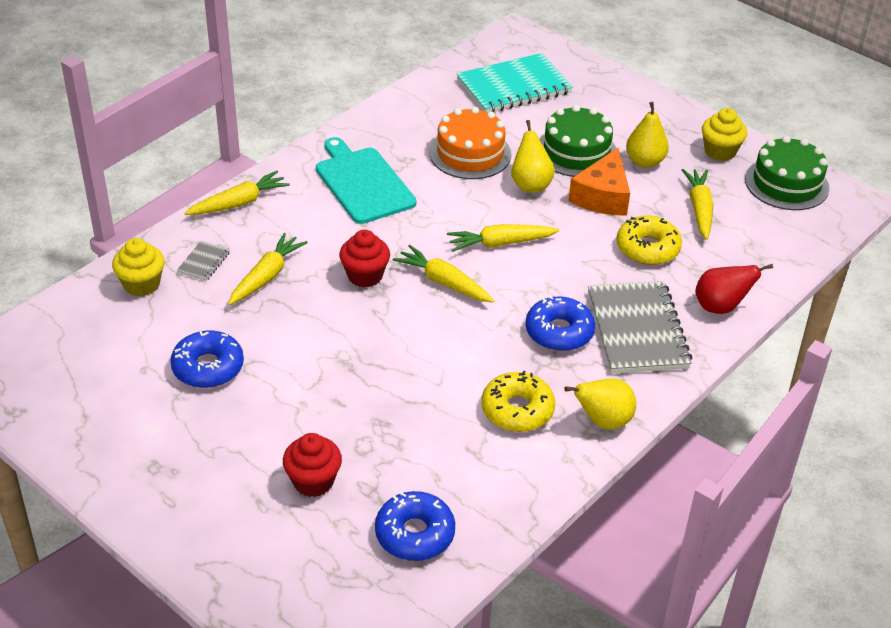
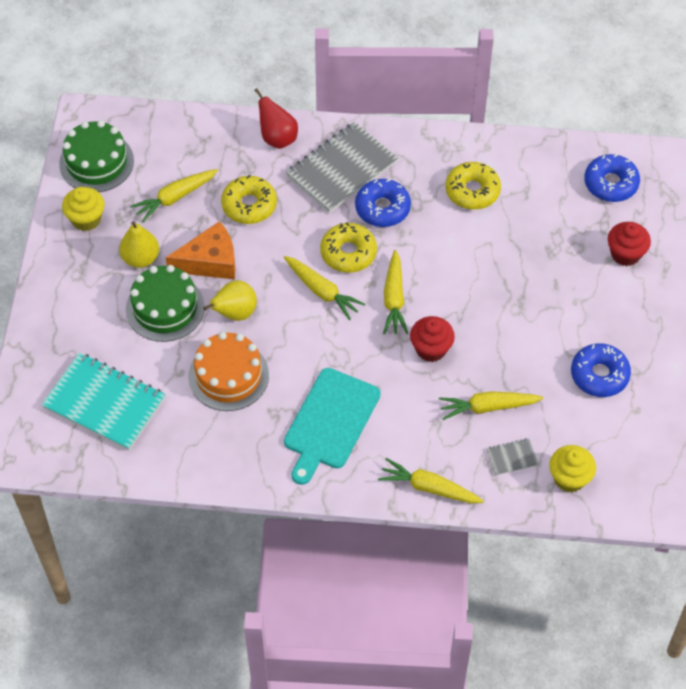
camera: 125 degrees left, 15 degrees up
(527, 281) = (348, 253): none -> yellow donut
(603, 421) = (440, 146): yellow pear -> none

